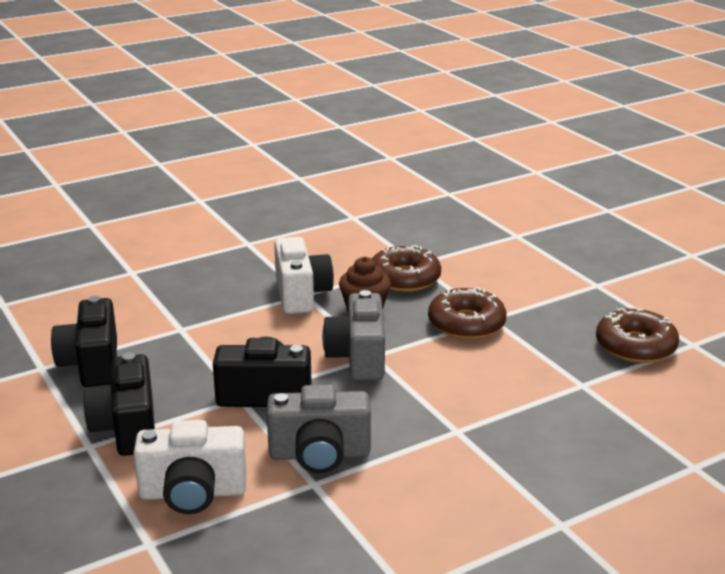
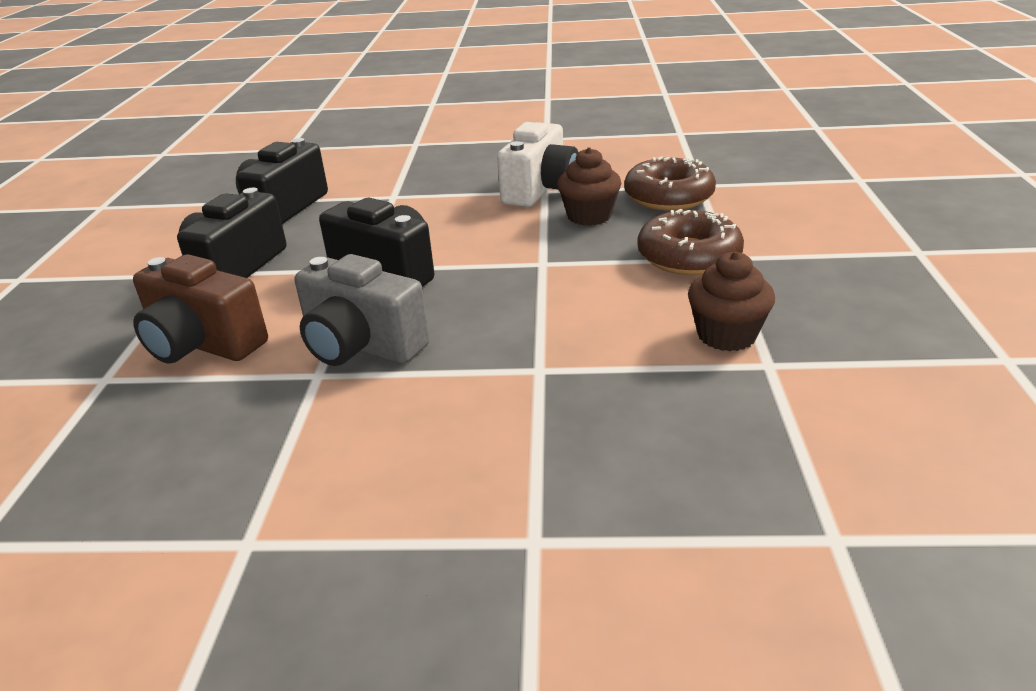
camera: 35 degrees right, 5 degrees up
(193, 493) = (203, 344): white camera -> brown camera
(358, 358) = (523, 261): grey camera -> none
(543, 373) = (726, 335): none -> brown cupcake
(635, 346) = (903, 338): brown donut -> none

